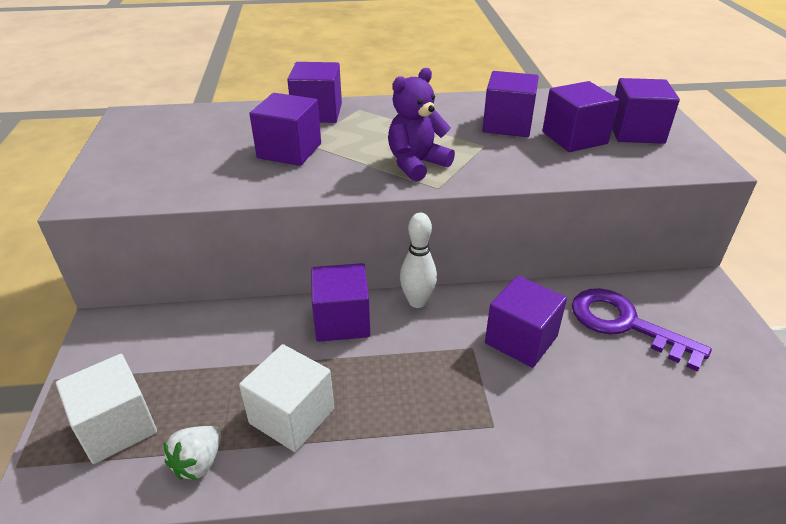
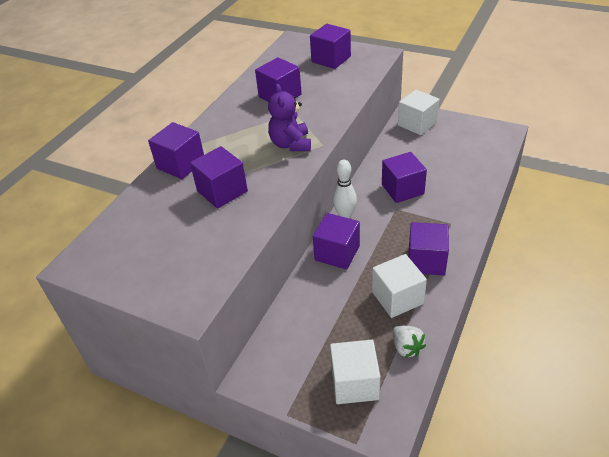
camera: 55 degrees left, 5 degrees up
(574, 138) = (317, 80): purple cube -> purple cube (426, 261)
(624, 324) = (417, 150): purple key -> none
(686, 302) = (417, 124): none -> white cube

